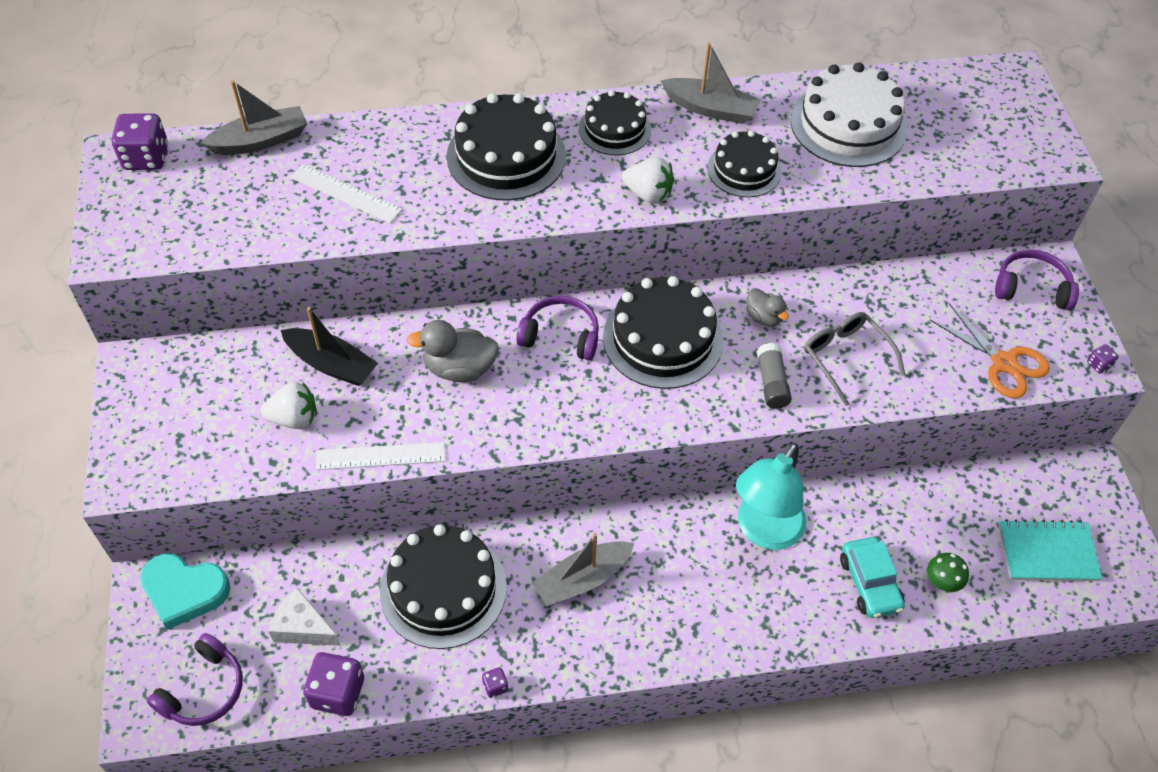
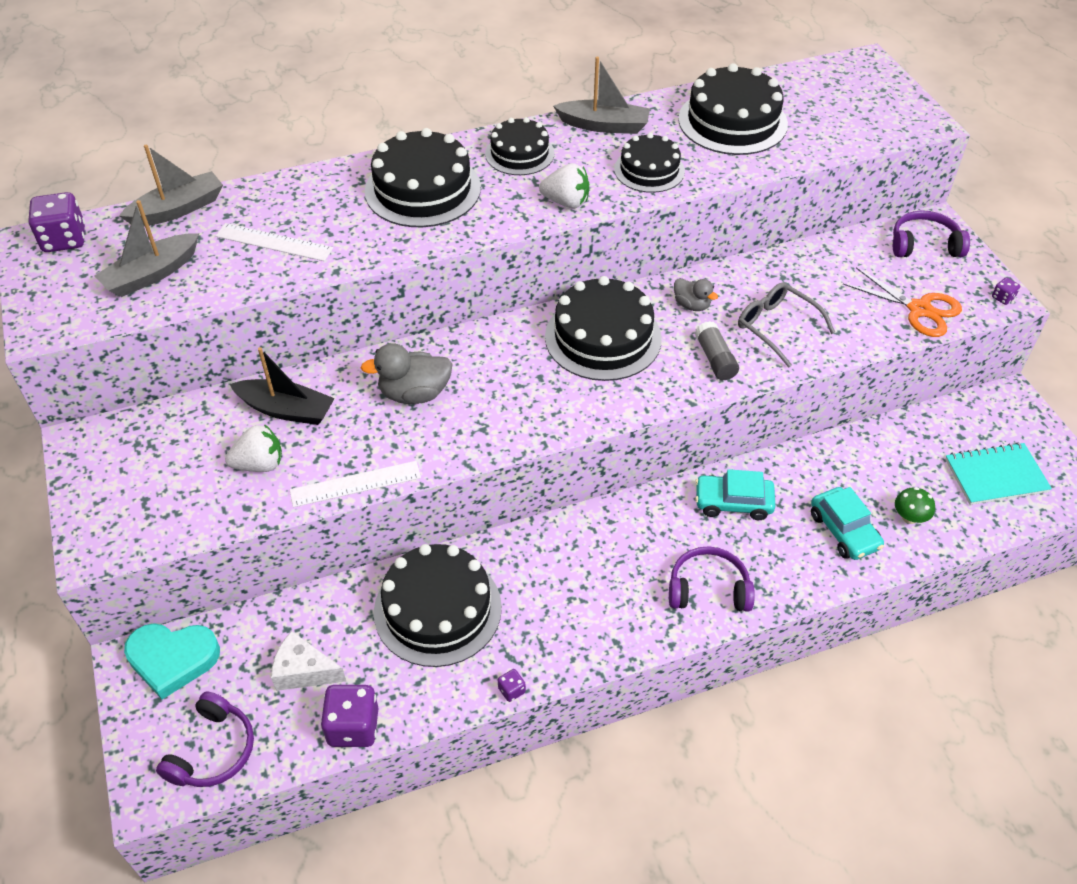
camera: 10 degrees left, 5 degrees down
(561, 335) = (505, 350): purple headphones -> purple headphones (708, 588)
(582, 579) = (572, 576): grey boat -> grey boat (151, 274)
(764, 531) = (733, 502): turquoise lamp -> turquoise car
(848, 124) = (732, 121): white cake -> black cake

